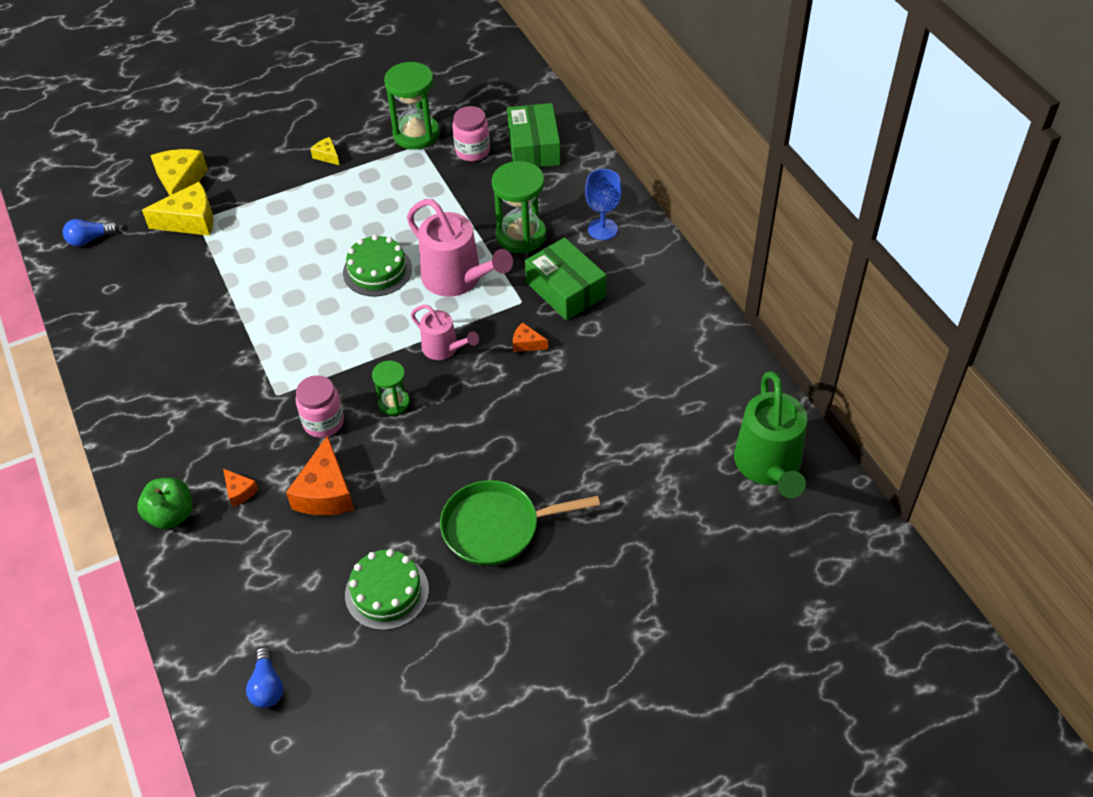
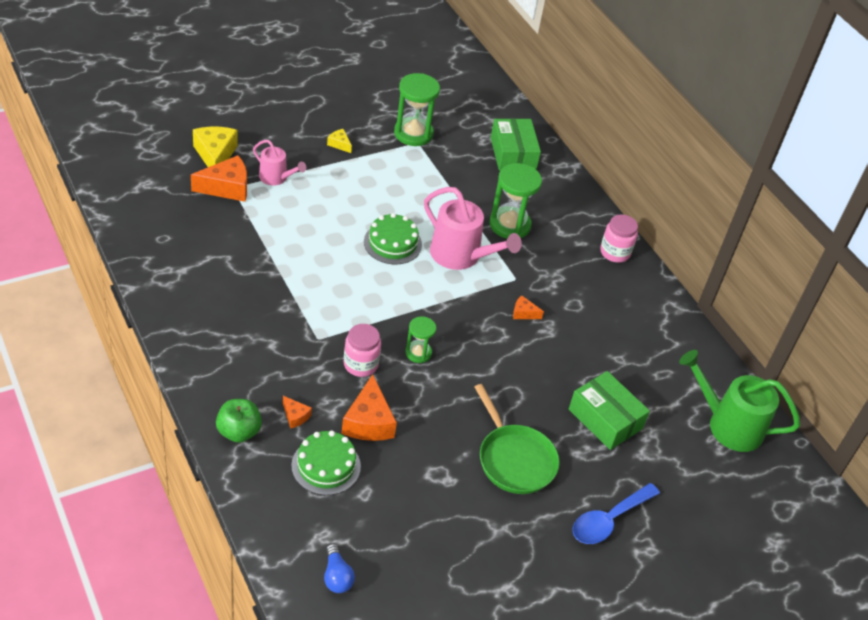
camera: 10 degrees left, 5 degrees down
(90, 239) = (140, 195): blue light bulb -> none
(190, 221) = (227, 187): yellow cheese -> orange cheese
(387, 592) = (429, 506): green cake -> green cake (326, 466)
(444, 348) = (455, 312): pink watering can -> pink watering can (276, 178)
(472, 151) = (462, 152): pink jar -> pink jar (615, 252)
(497, 527) = (514, 459): green pan -> green pan turned 105 degrees counterclockwise
(565, 289) = (551, 272): green box -> green box (605, 419)
(602, 229) = (576, 225): blue goblet -> none
(605, 597) = (608, 520): none -> blue spoon
(769, 465) = (728, 425): green watering can -> green watering can turned 120 degrees clockwise

